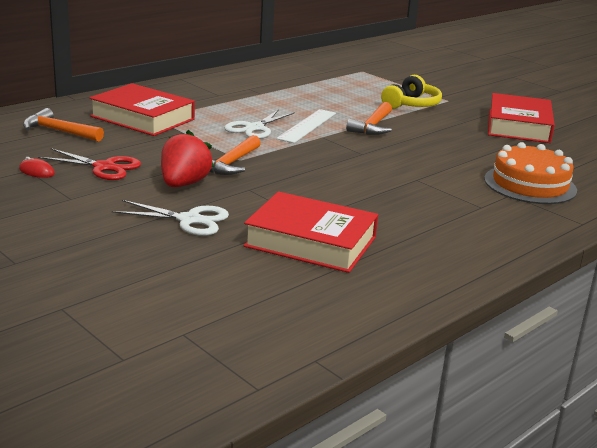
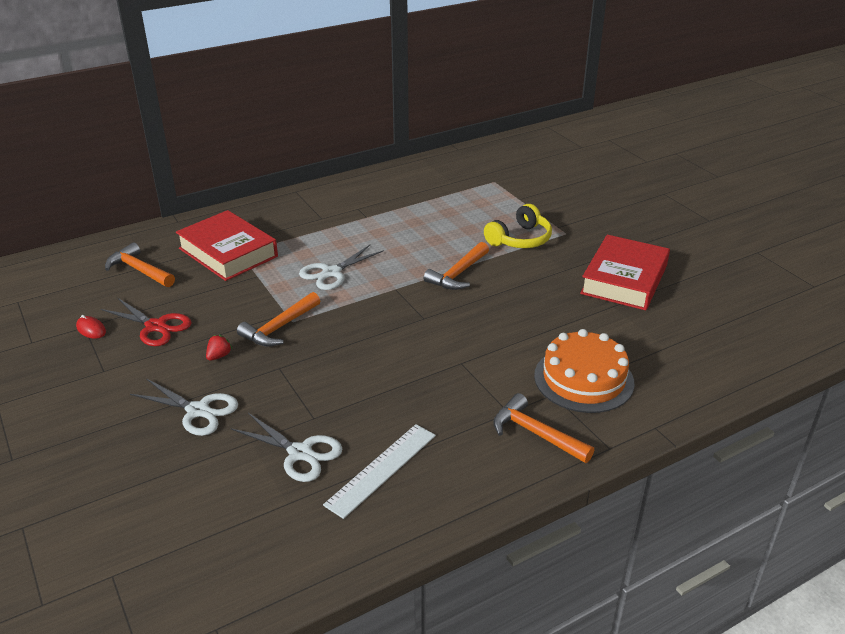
camera: 15 degrees right, 10 degrees up
(184, 184) = (219, 356): red strawberry -> red strawberry, size x0.46
(307, 126) = (388, 271): white ruler -> white ruler (381, 469)
(311, 242) = (300, 453): red book -> white scissors
(514, 218) = (536, 433): none -> orange hammer

